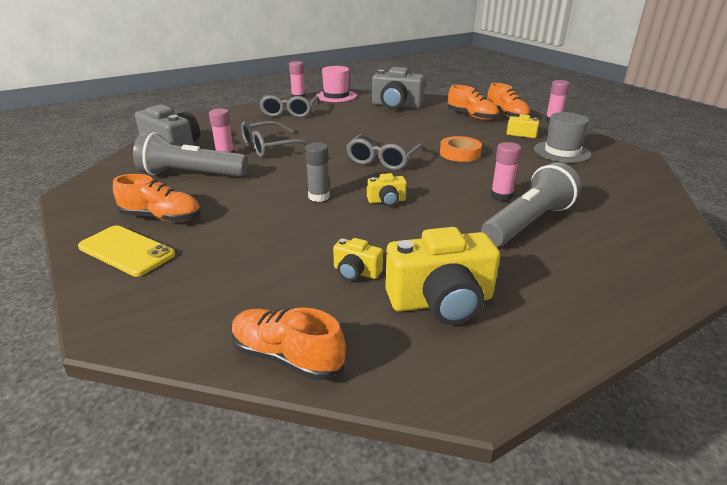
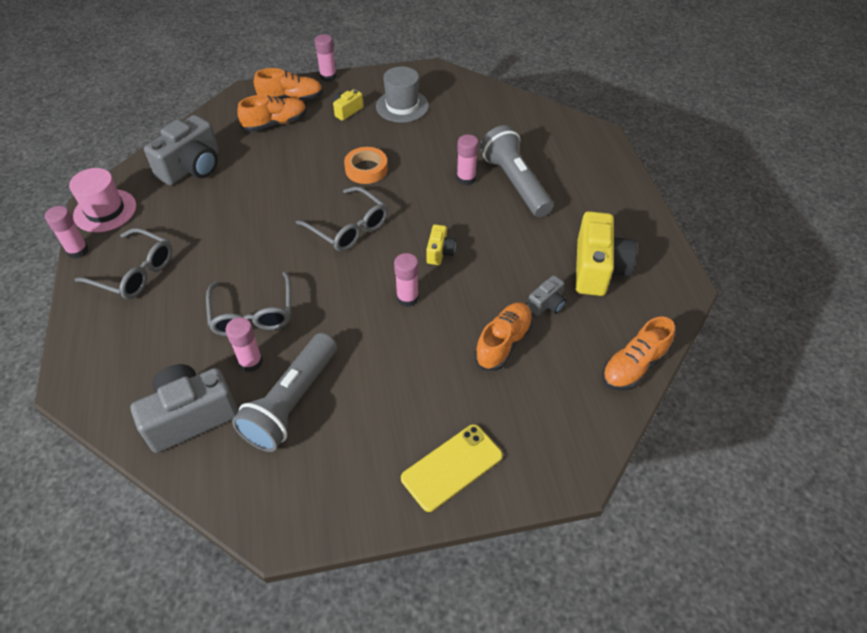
camera: 70 degrees left, 20 degrees up
(161, 217) = (393, 435): orange shoe -> orange shoe (503, 343)
(319, 197) = (407, 298): grey glue stick -> pink glue stick
(356, 272) = (547, 304): yellow camera -> grey camera

